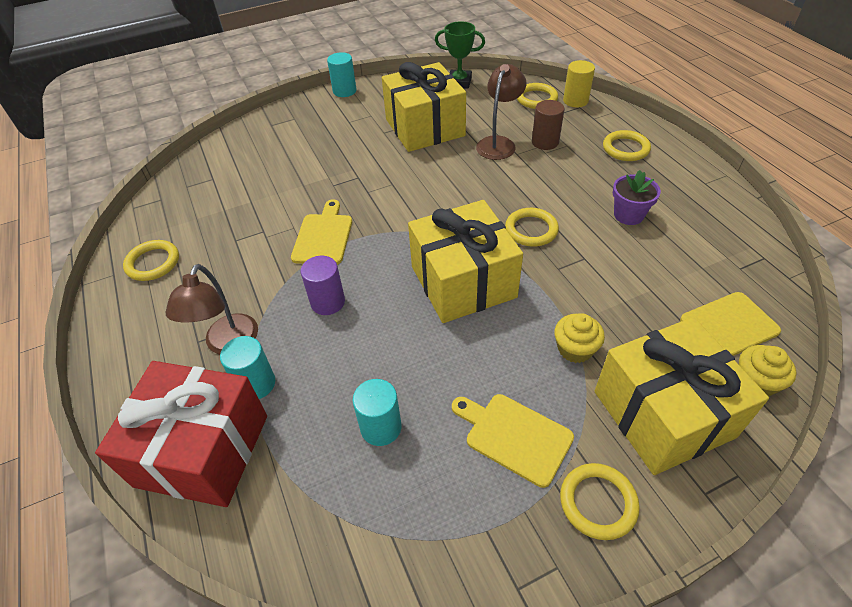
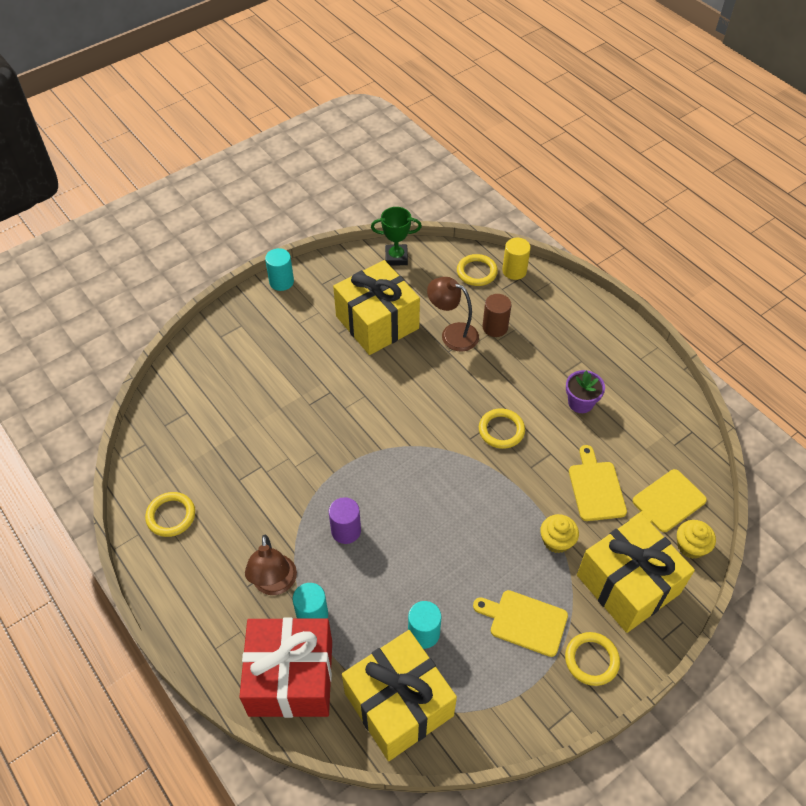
camera: 15 degrees left, 5 degrees up
(323, 236) = (319, 464): yellow cutting board -> yellow cutting board (596, 488)
(463, 282) = (455, 492): yellow gift -> yellow gift (399, 704)
(498, 143) = (452, 334): brown lamp -> brown lamp turned 75 degrees counterclockwise
(625, 148) = (568, 327): yellow ring -> none

